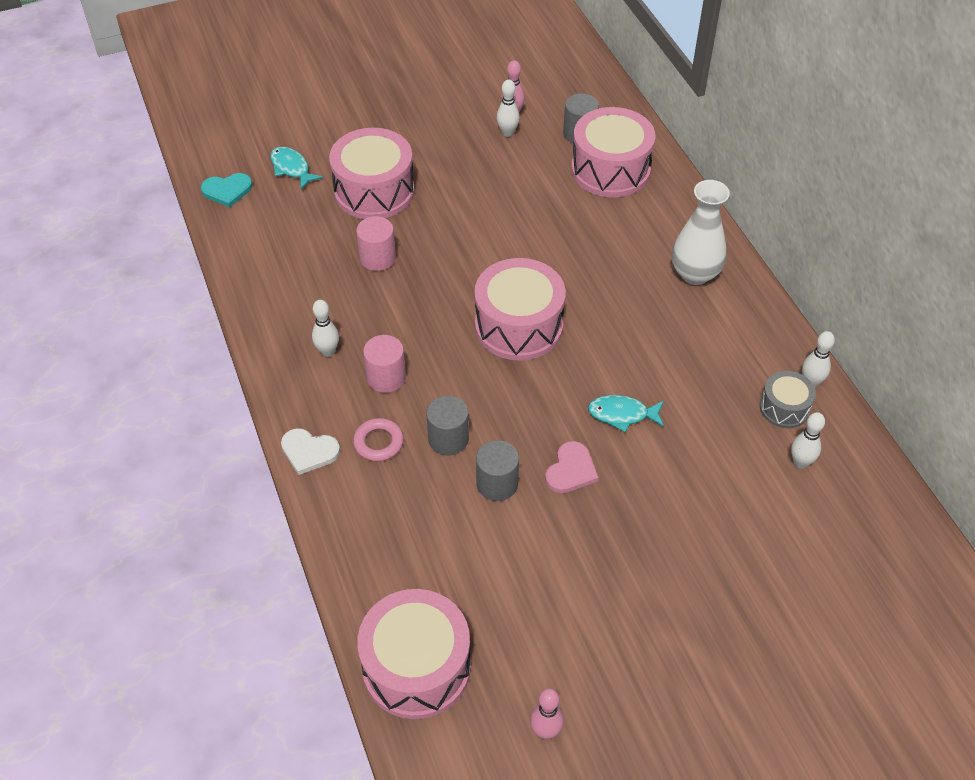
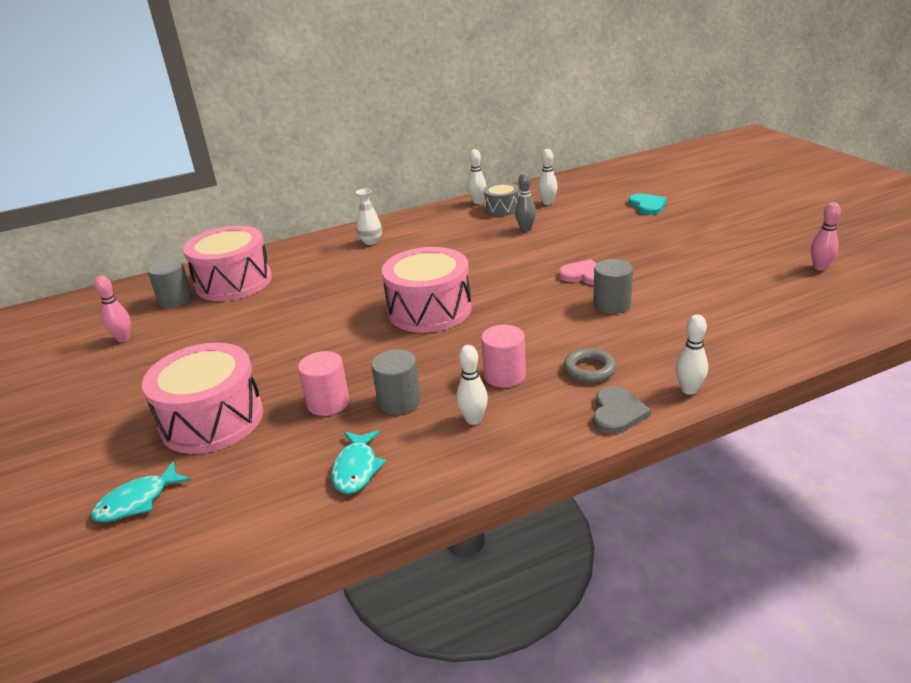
camera: 90 degrees left, 20 degrees down
(227, 190) = (158, 566): turquoise heart -> turquoise heart (647, 206)
(309, 452) = (617, 412): white heart -> grey heart
(378, 442) = (589, 370): pink ring -> grey ring
(416, 667) = (814, 322): pink drum -> none
(448, 439) = (572, 332): grey cylinder -> grey cylinder (399, 401)
(507, 133) = (153, 339): white bowling pin -> white bowling pin (689, 390)
(622, 414) = (522, 259): turquoise fish -> turquoise fish (356, 468)
(695, 274) = (371, 241): white vase -> white vase, size x0.58
(711, 427) = (526, 229): none -> grey bowling pin

